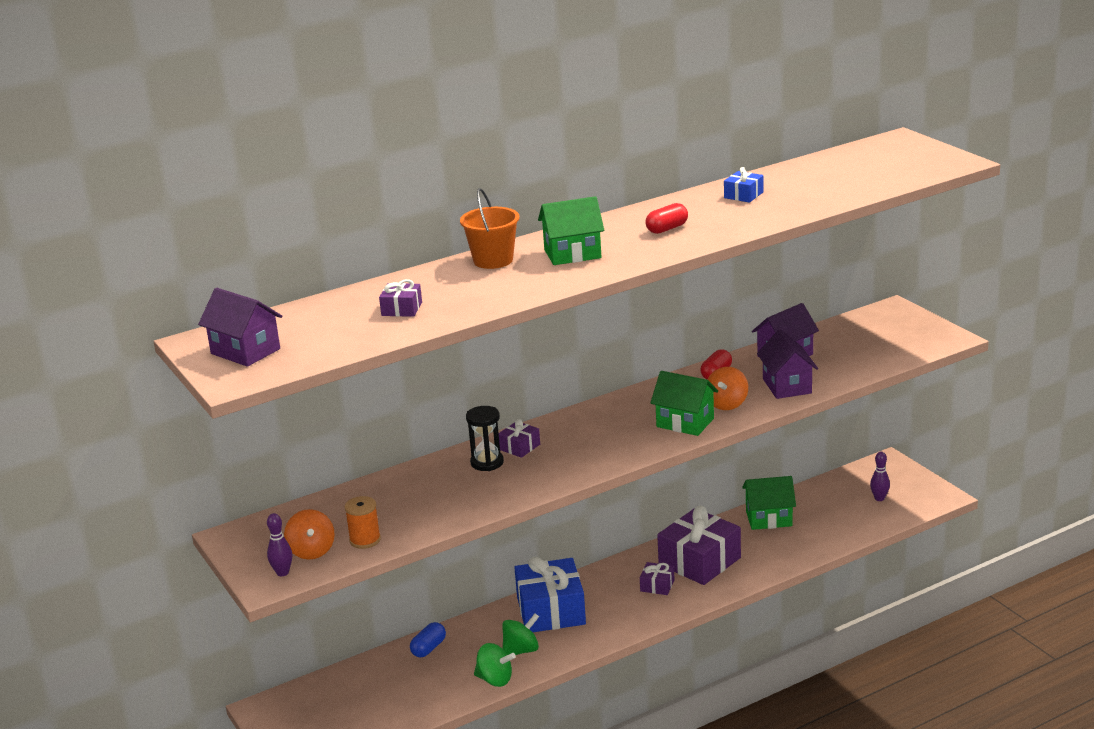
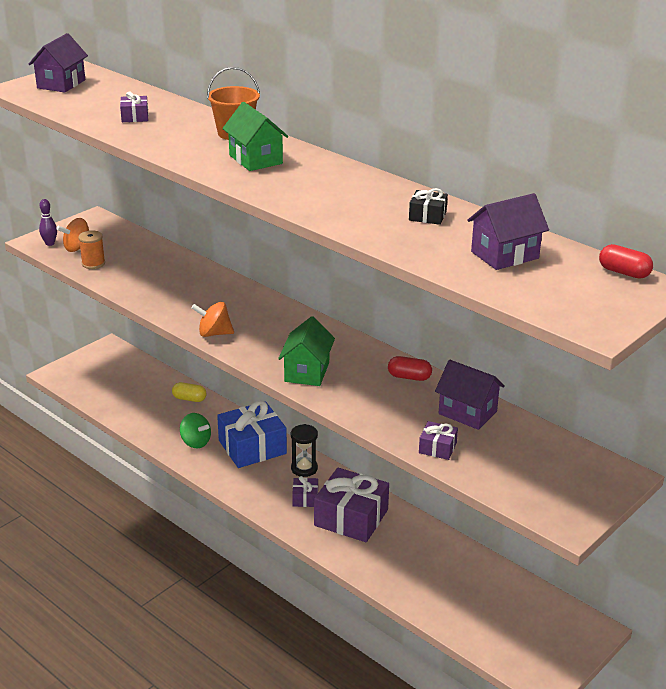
camera: 70 degrees right, 5 degrees up
(428, 648) = (189, 399): blue capsule -> yellow capsule
(487, 462) = (213, 290): black hourglass -> black hourglass (304, 468)
(495, 679) = (156, 437): green spinning top -> none
(519, 447) = (241, 300): purple gift -> purple gift (437, 448)
(667, 229) = (325, 190): red capsule -> red capsule (624, 273)
(727, 404) = (350, 390): orange spinning top -> orange spinning top (214, 333)
(743, 195) = (427, 216): blue gift -> black gift
(769, 519) = (441, 552): green house -> none
(787, 386) = (401, 420): purple house -> purple house (504, 255)
(879, 498) = (515, 629): purple bowling pin -> none

